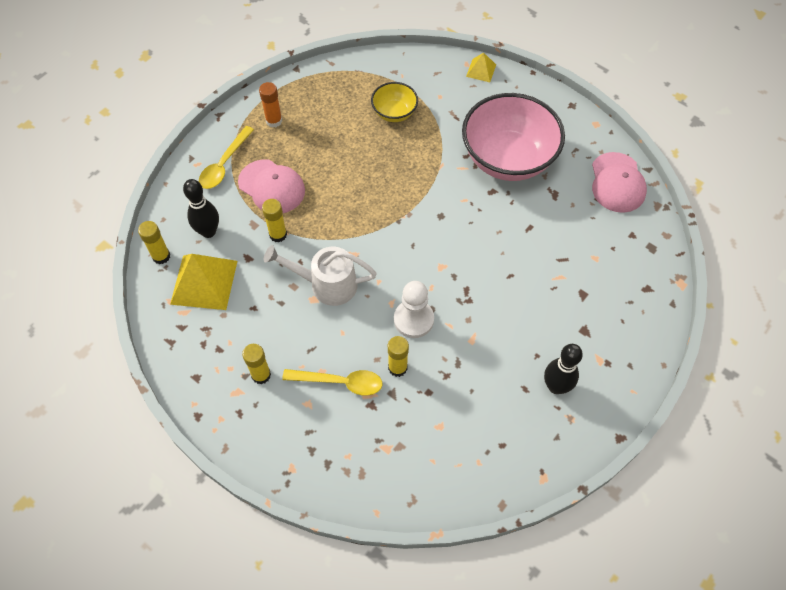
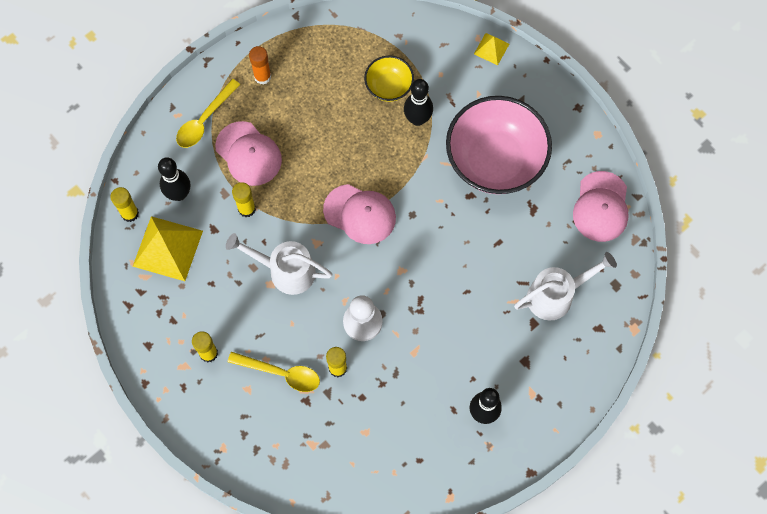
camera: 10 degrees right, 10 degrees up
(390, 223) = (360, 214): none -> pink cap
(427, 135) = (417, 119): none -> black bowling pin
(598, 265) = (556, 295): none -> white watering can

